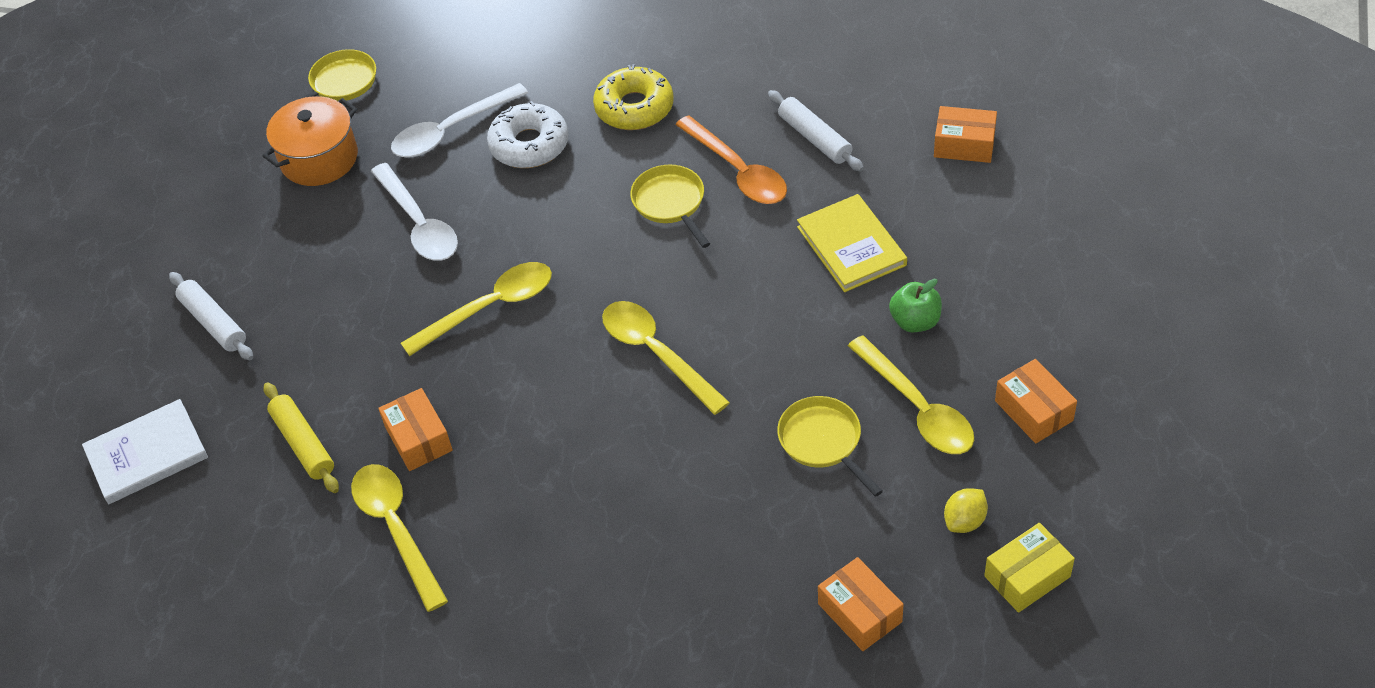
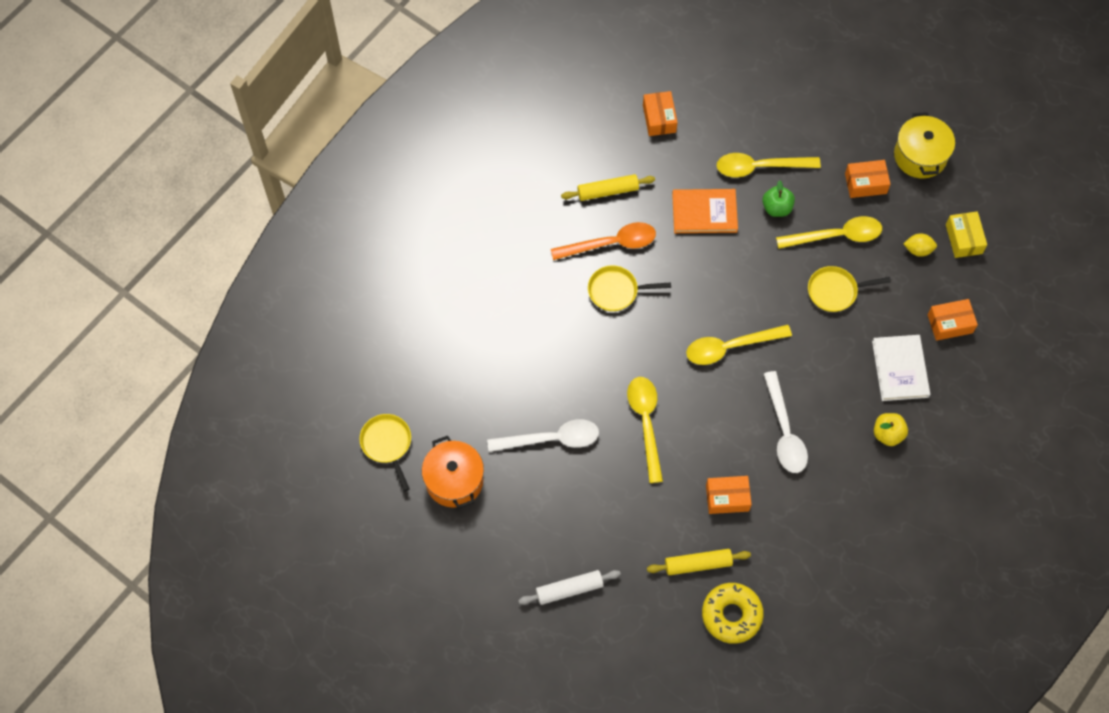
camera: 70 degrees left, 15 degrees up
(147, 454) = (659, 659): white book -> white book (900, 369)
(396, 529) = (787, 532): yellow spoon -> yellow spoon (760, 167)
(451, 130) = (476, 391): white spoon -> white spoon (784, 431)
(529, 145) = (518, 349): white donut -> none
(618, 598) = (888, 434): none -> yellow apple
(634, 108) = (521, 277): yellow donut -> yellow donut (731, 615)
(814, 138) = (608, 191): white rolling pin -> yellow rolling pin
(851, 246) = (704, 212): yellow book -> orange book
(964, 145) = (659, 118): orange box -> orange box turned 45 degrees counterclockwise
(964, 521) = (918, 250): yellow lemon -> yellow lemon turned 60 degrees counterclockwise
(1136, 462) = (920, 156): none -> yellow pot

